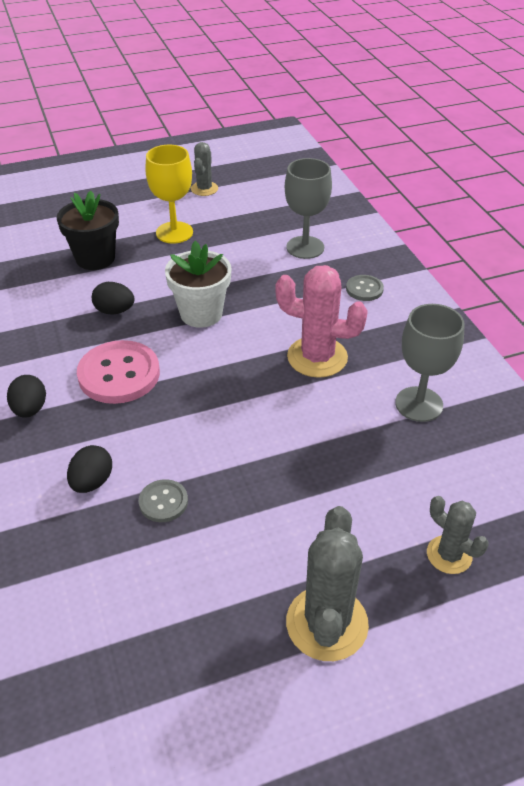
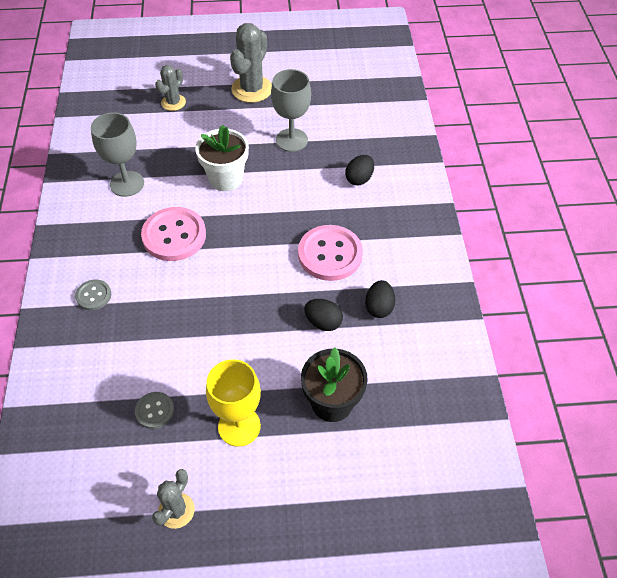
camera: 165 degrees left, 10 degrees up
(30, 409) = (399, 239): black egg -> black egg (379, 307)
(163, 502) = (317, 158): grey button -> grey button (154, 411)
(201, 314) = (248, 301): white flower pot -> white flower pot (226, 178)
(305, 247) = (114, 366): grey goblet -> grey goblet (291, 140)
(317, 357) = (174, 235): pink cactus -> pink button
(449, 555) = (173, 102): grey cactus -> grey cactus turned 60 degrees clockwise

